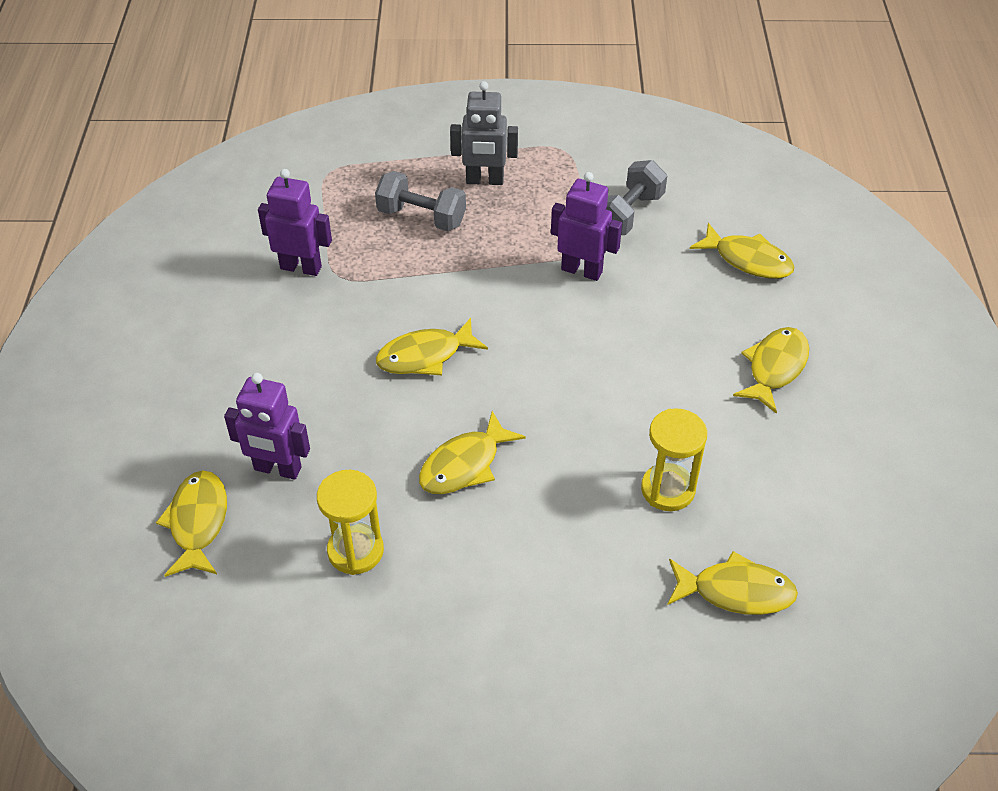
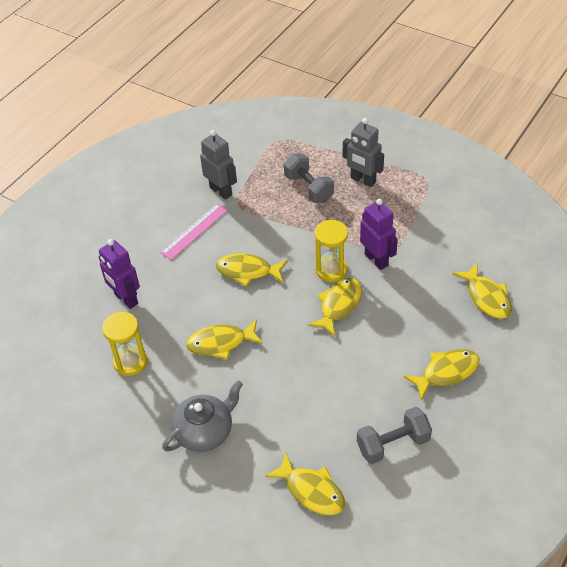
camera: 35 degrees right, 0 degrees up
(198, 522) = (68, 308): yellow fish -> yellow fish (339, 305)
(301, 267) = (221, 191): purple robot -> grey robot
(306, 335) = (195, 231): none -> pink ruler
(537, 589) = (205, 431): none -> grey teapot
(628, 214) = (433, 236): grey dumbbell -> grey dumbbell (393, 444)
(668, 489) = (321, 413): yellow hourglass -> yellow hourglass (331, 270)

